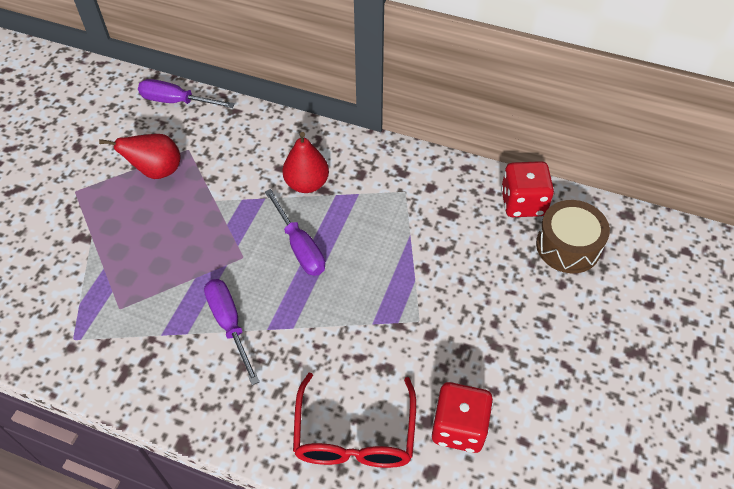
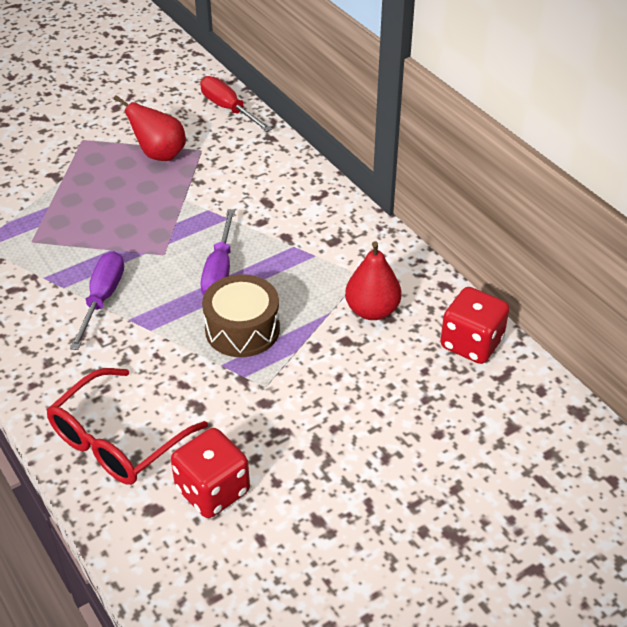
camera: 35 degrees right, 10 degrees down
(176, 102) = (228, 109): purple screwdriver -> red screwdriver
(307, 184) = (276, 225): red pear -> red pear (372, 310)
(568, 246) = (480, 405): brown drum -> brown drum (242, 329)

